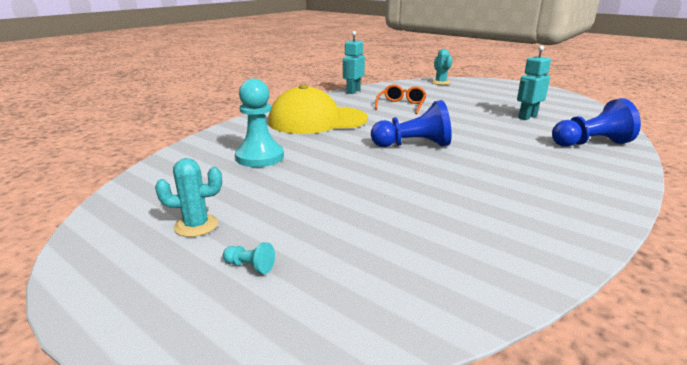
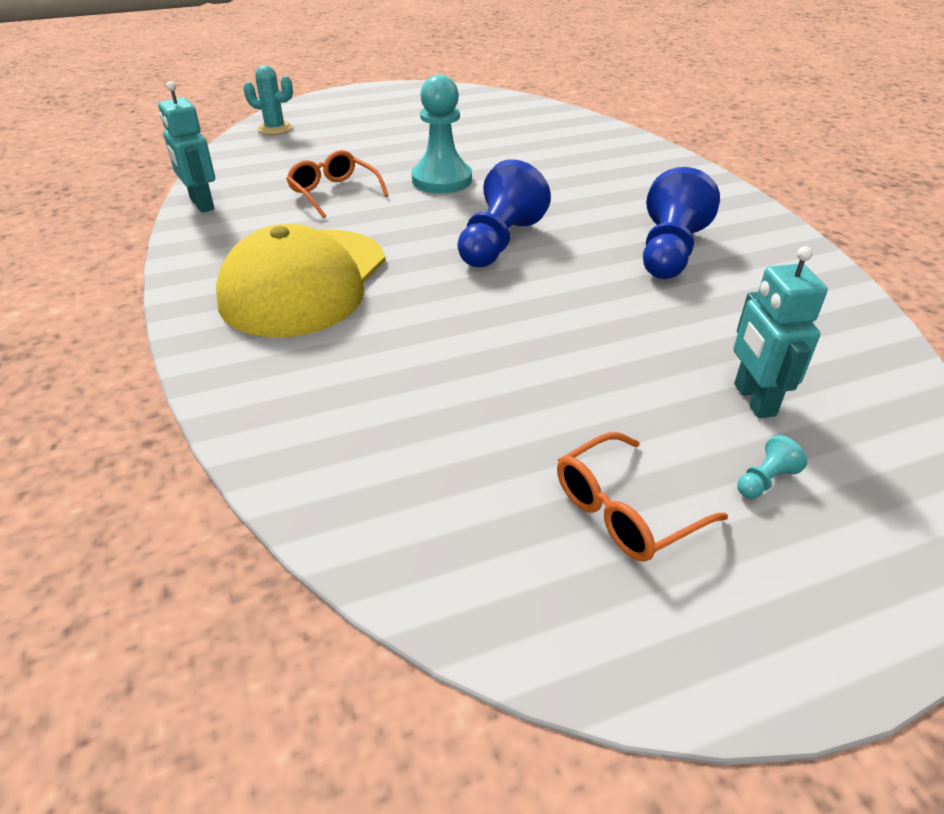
camera: 60 degrees left, 15 degrees up
(196, 225) = (624, 511): turquoise cactus -> orange glasses
(260, 157) = (411, 385): turquoise pawn -> turquoise pawn (442, 180)
(527, 117) = (488, 139): turquoise robot -> turquoise robot (753, 400)
(590, 143) = (600, 146): blue pawn -> blue pawn (669, 252)

